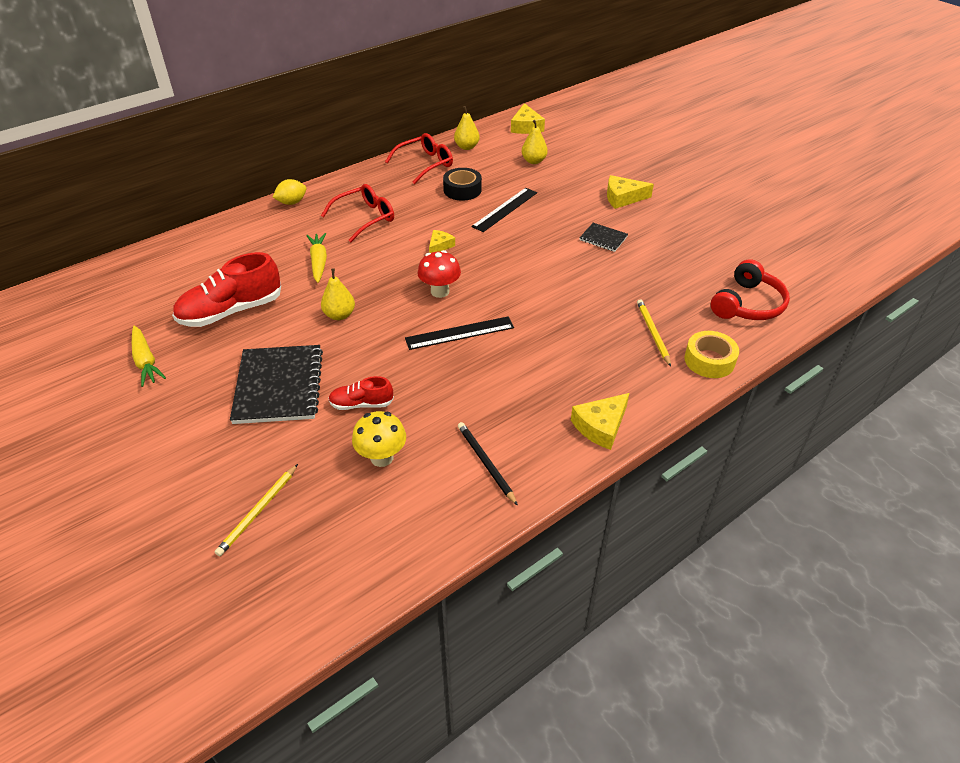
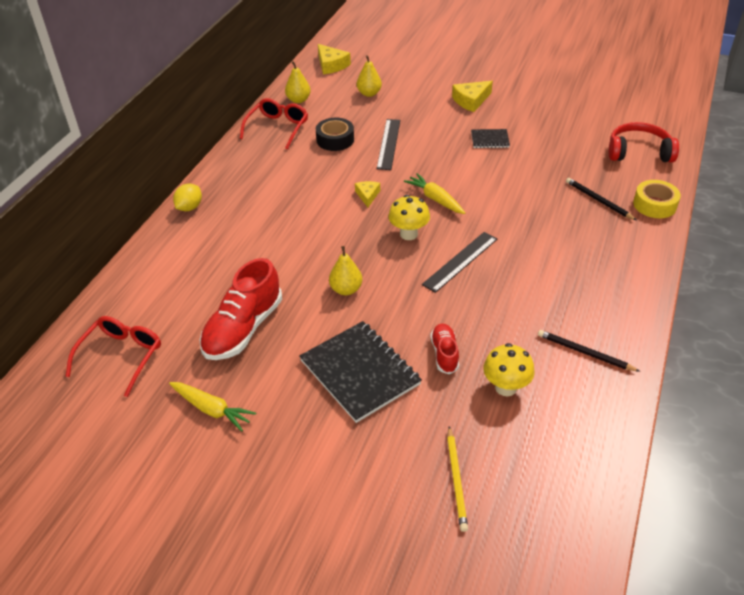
camera: 30 degrees left, 0 degrees up
(318, 262) = (276, 251): yellow carrot -> yellow carrot (435, 199)
(361, 404) = (444, 354): red shoe -> red shoe turned 120 degrees clockwise
(365, 218) = (275, 196): red glasses -> red glasses (121, 356)
(440, 291) = (408, 234): red mushroom -> yellow mushroom
(601, 426) = (633, 286): yellow cheese -> none
(653, 333) = (598, 200): yellow pencil -> black pencil
(748, 304) = (638, 152): red headphones -> red headphones turned 90 degrees counterclockwise

